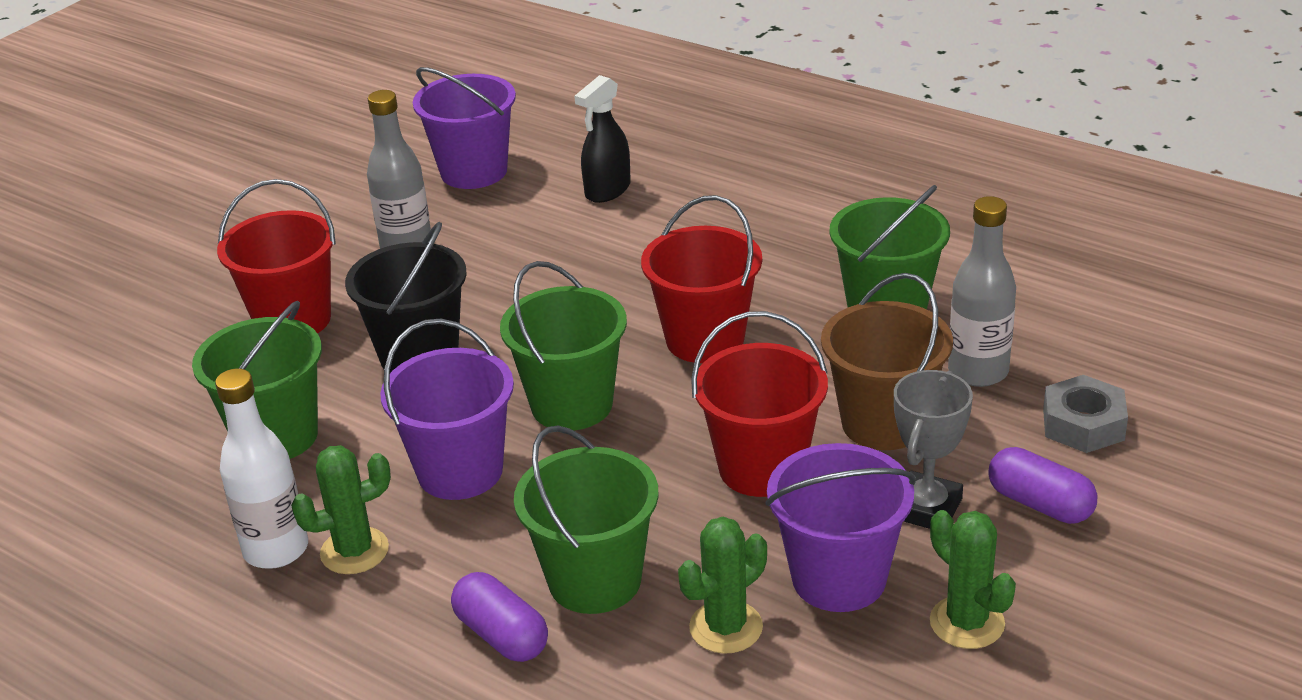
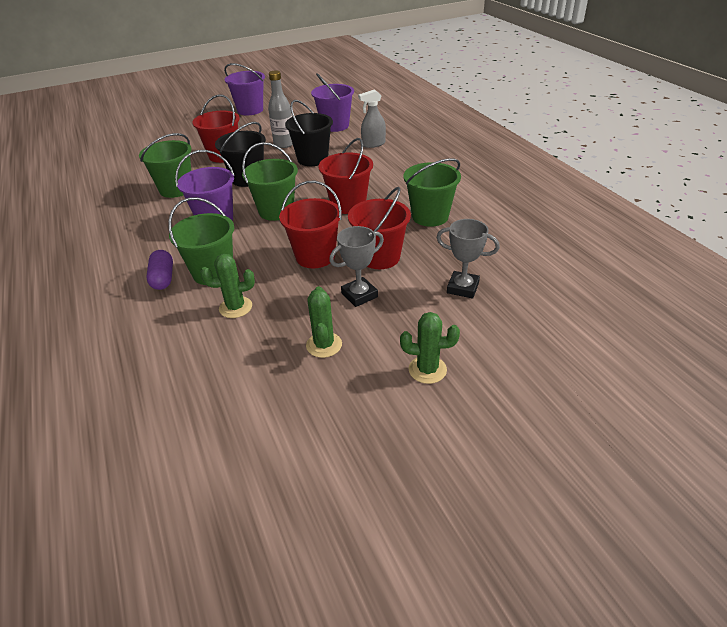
camera: 30 degrees right, 5 degrees up
(276, 550) = (133, 224): white bottle -> none
(354, 551) = (154, 233): green cactus -> green cactus (427, 370)
(514, 264) = (312, 159): none -> black bucket
(607, 190) = (373, 144): black spray bottle -> grey spray bottle
(839, 578) = (295, 307): purple bucket -> purple bucket (250, 110)
(884, 423) = (380, 257): brown bucket -> red bucket
(978, 371) = (441, 251): grey bottle -> none
(1040, 504) = (407, 312): purple capsule -> none
(1083, 424) = (462, 288): grey nut -> grey trophy

